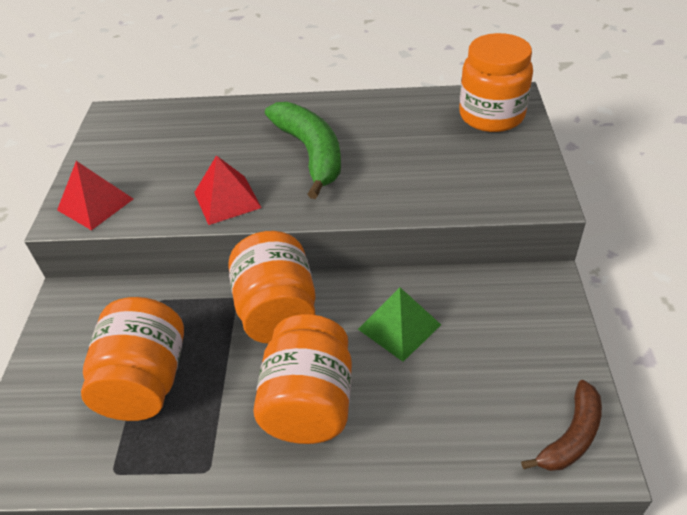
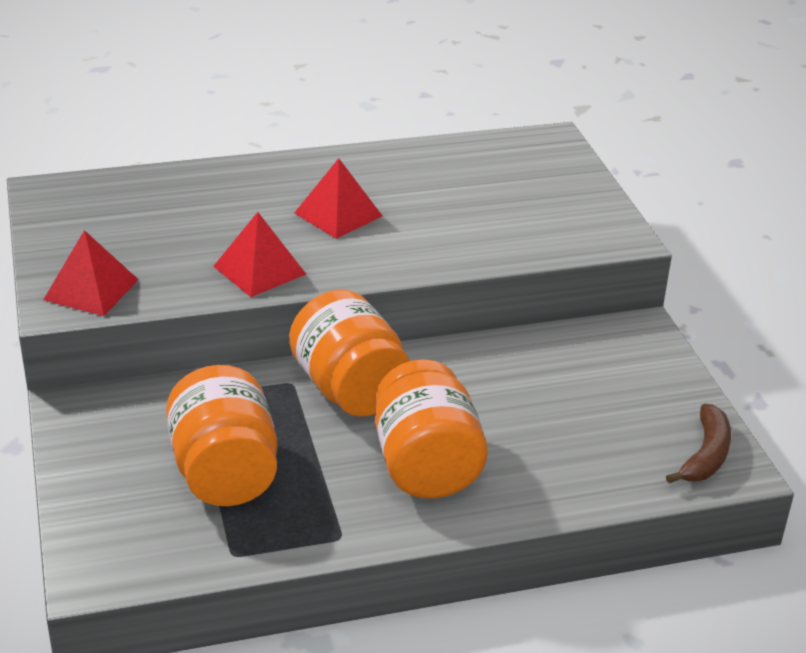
camera: 20 degrees left, 10 degrees down
(311, 153) = (338, 214): green banana -> red pyramid
(399, 326) = (496, 387): green pyramid -> none
(491, 115) = (535, 160): orange jar -> none

